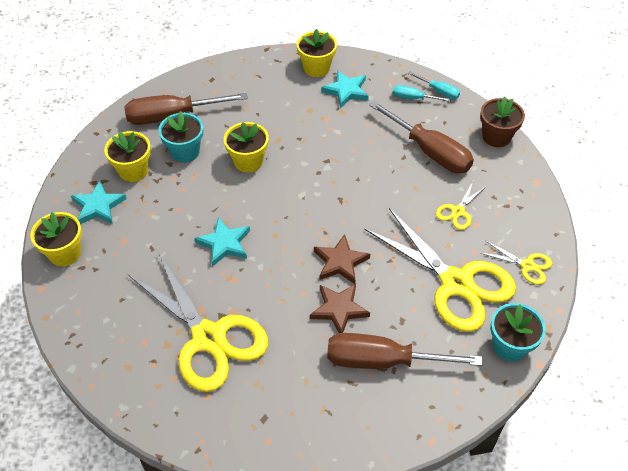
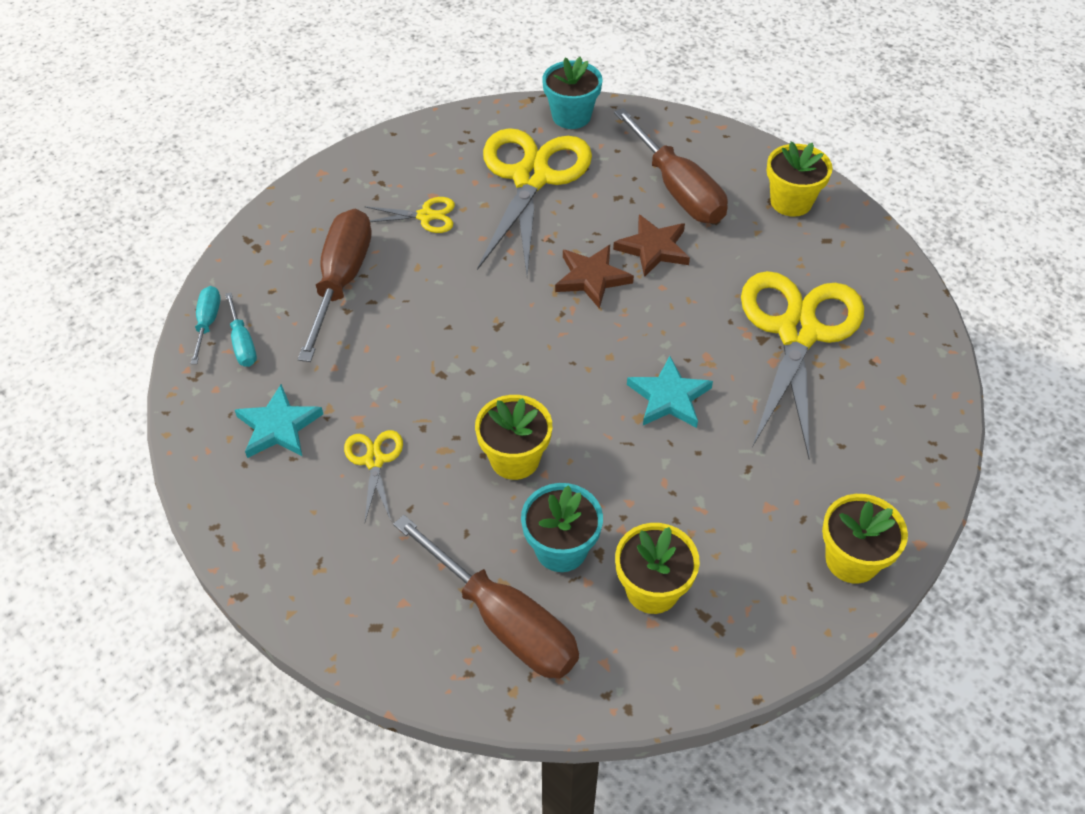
camera: 125 degrees left, 0 degrees up
(98, 206) = (750, 583): turquoise star -> none
(316, 68) = (247, 494): yellow flower pot -> yellow flower pot (791, 202)
(496, 137) = (264, 232): brown flower pot -> none
(527, 265) = (458, 138): yellow scissors -> yellow scissors (374, 461)

